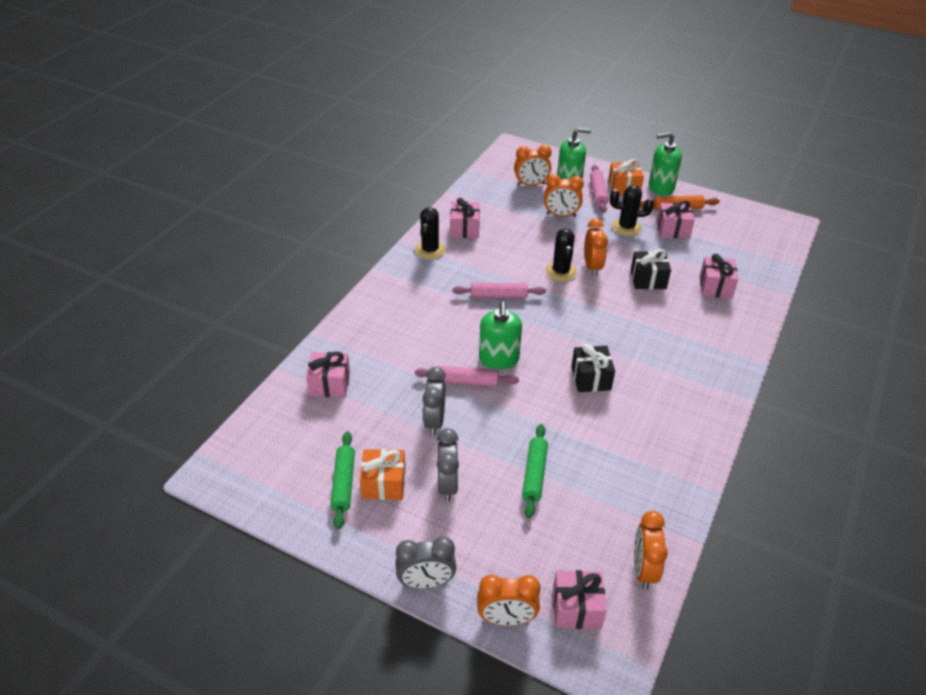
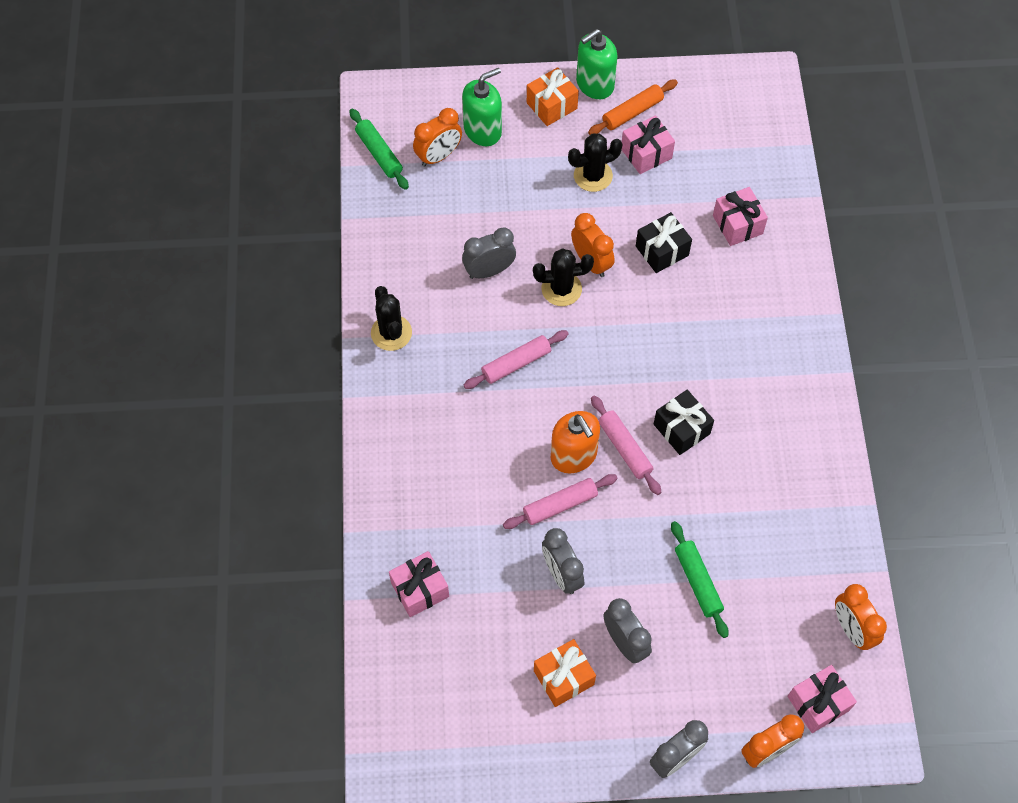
camera: 30 degrees left, 20 degrees up
(344, 483) = (525, 700): green rolling pin -> green rolling pin (379, 153)
(464, 229) = (408, 276): pink gift -> none
(499, 359) = (574, 455): green soap dispenser -> orange soap dispenser
(519, 245) = (489, 271): none -> grey clock
(561, 215) = (506, 193): orange clock -> none
(561, 272) = (561, 289): black cactus -> black cactus turned 60 degrees counterclockwise
(598, 193) = (527, 131): pink rolling pin -> pink rolling pin (624, 448)

